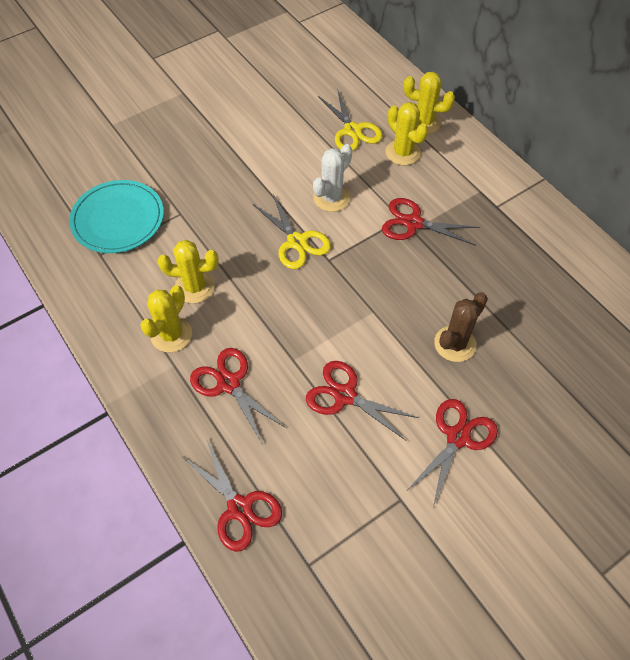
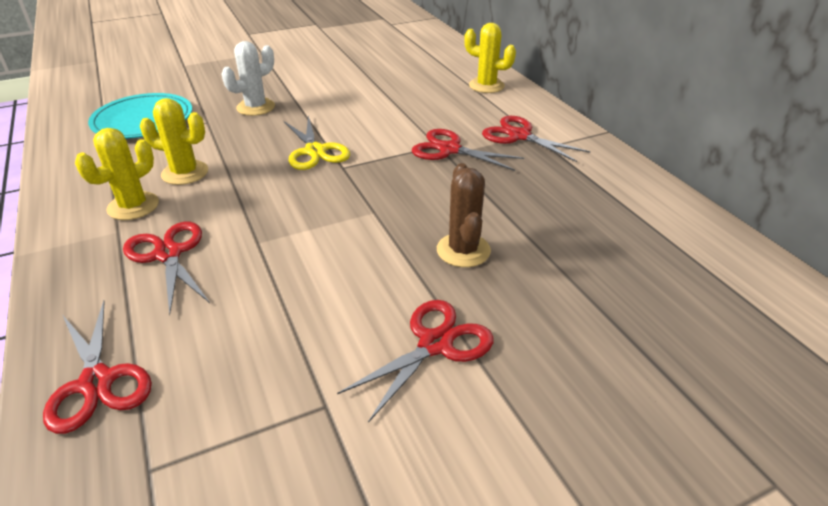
camera: 10 degrees right, 20 degrees down
(331, 198) = (368, 125): white cactus -> white cactus (255, 107)
(345, 395) = (303, 282): red scissors -> red scissors (519, 136)
(352, 130) = (411, 85): yellow scissors -> none
(403, 152) = (457, 102): yellow cactus -> none
(455, 344) = (463, 250): brown cactus -> brown cactus turned 60 degrees counterclockwise

